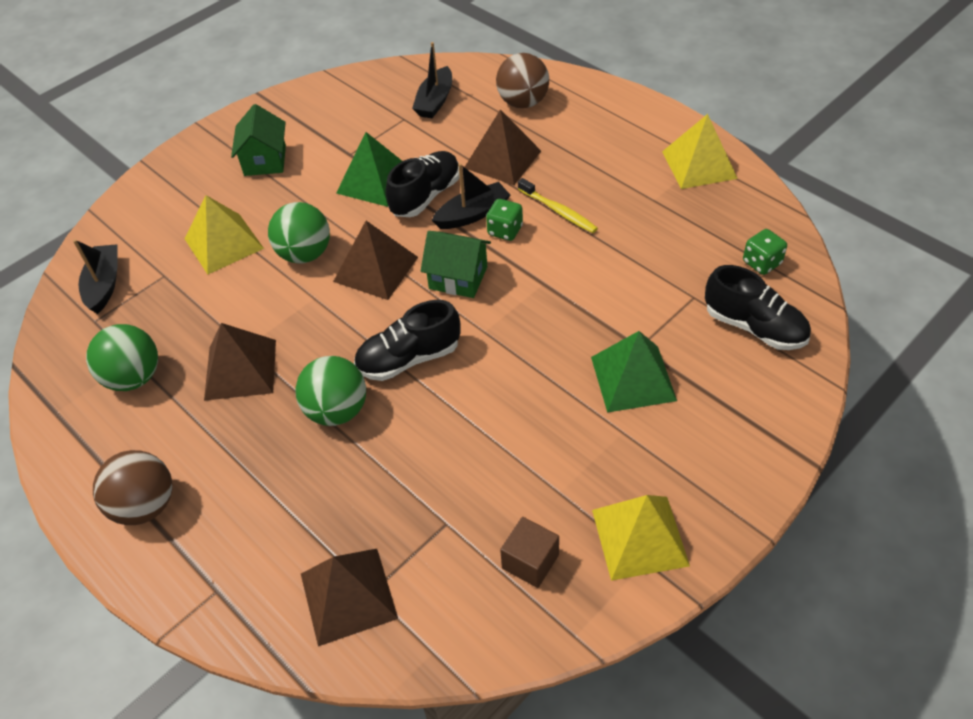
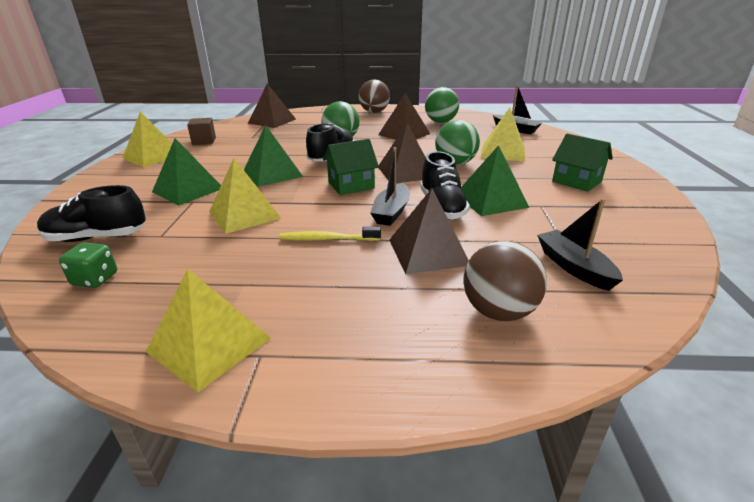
camera: 135 degrees right, 20 degrees down
(505, 231) = (354, 213): green dice -> none
(514, 359) = (272, 174): none -> green pyramid
(601, 287) = (244, 214): none -> yellow pyramid

